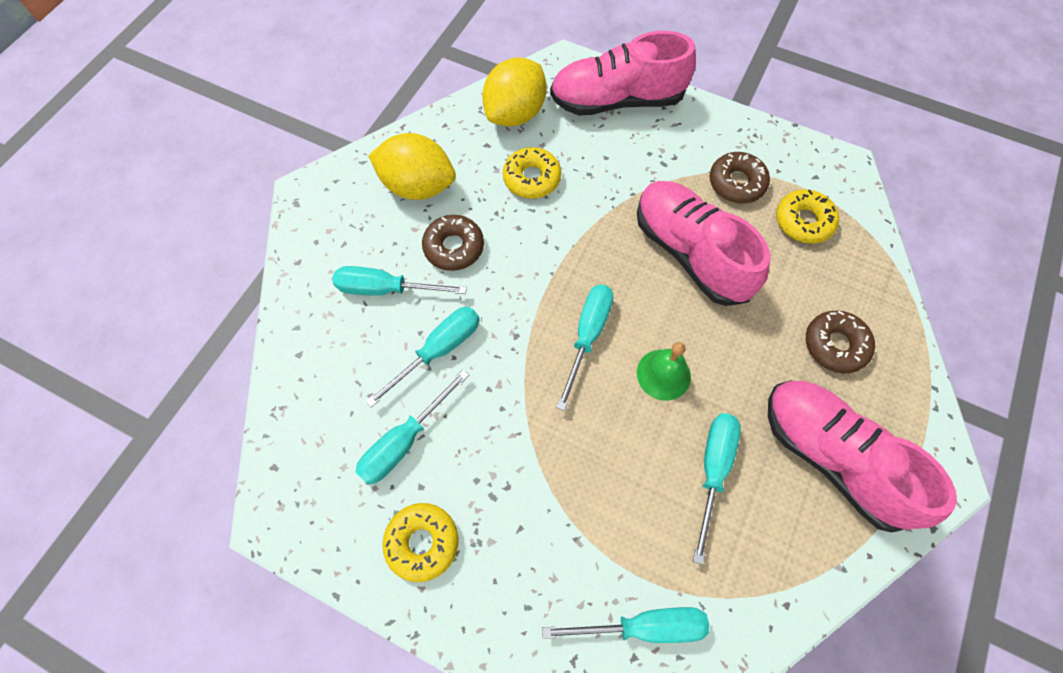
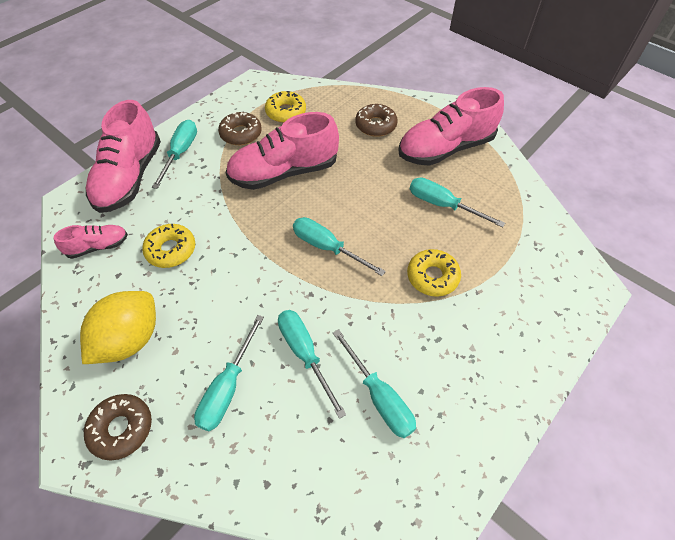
camera: 75 degrees left, 10 degrees down
(422, 542) = (467, 398): yellow donut -> yellow donut (432, 277)
(454, 247) = (210, 322): brown donut -> brown donut (121, 428)
(515, 114) = (98, 246): yellow lemon -> pink shoe
(643, 626) = (537, 268): turquoise screwdriver -> turquoise screwdriver (180, 153)
(663, 374) = (370, 212): green bell -> none

